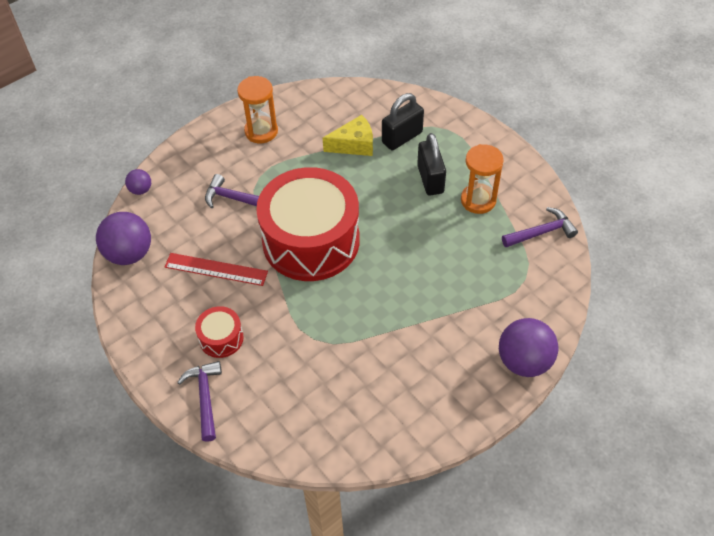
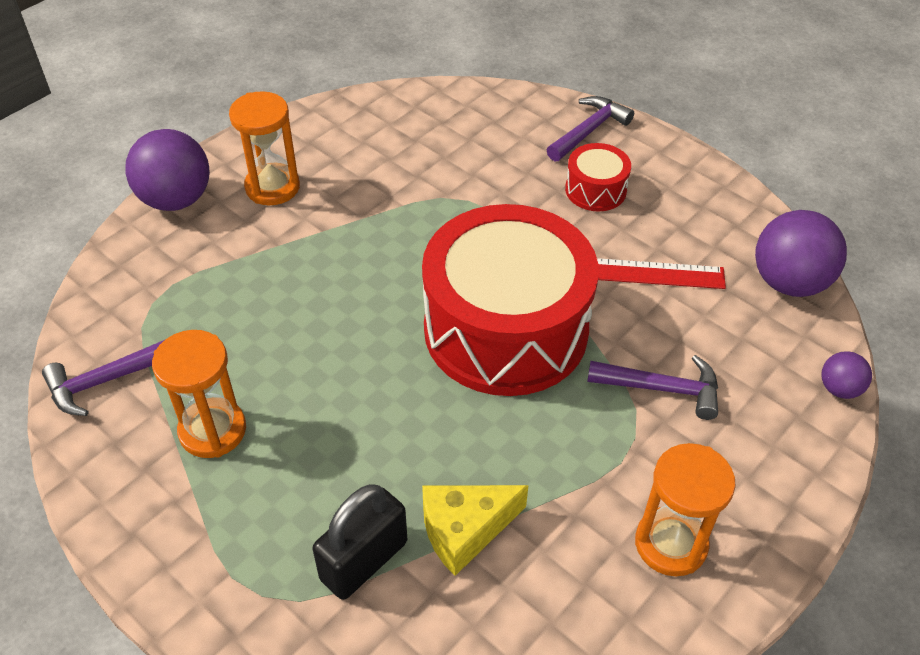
camera: 170 degrees right, 5 degrees down
(205, 397) = (589, 131): purple hammer -> purple hammer turned 120 degrees counterclockwise
(430, 179) = (303, 465): black padlock -> none
(454, 366) = (272, 187): none -> orange hourglass

